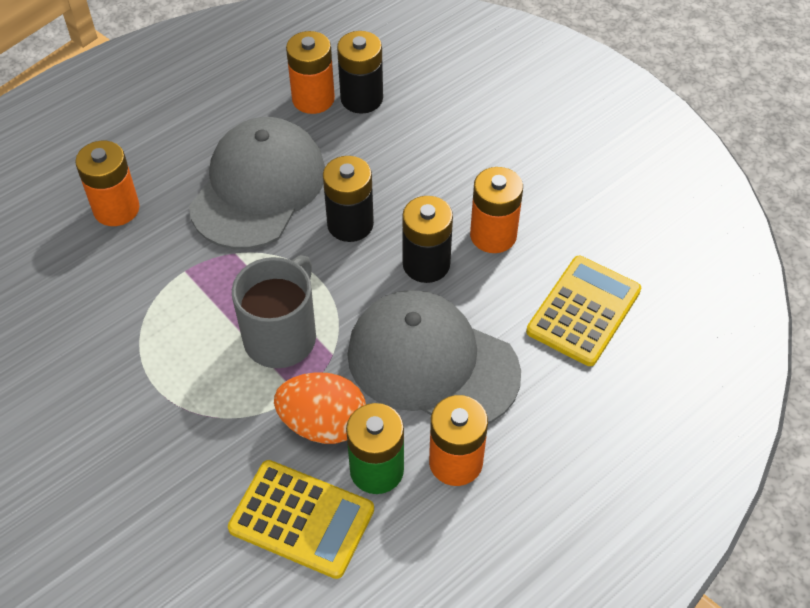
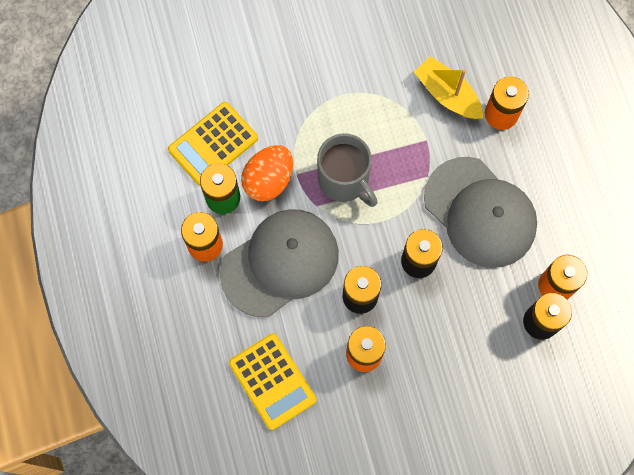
camera: 115 degrees right, 20 degrees up
(109, 271) = (447, 94): none -> yellow boat

